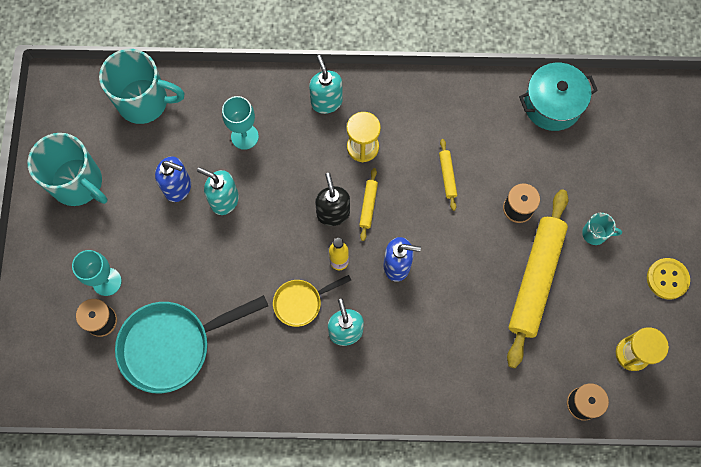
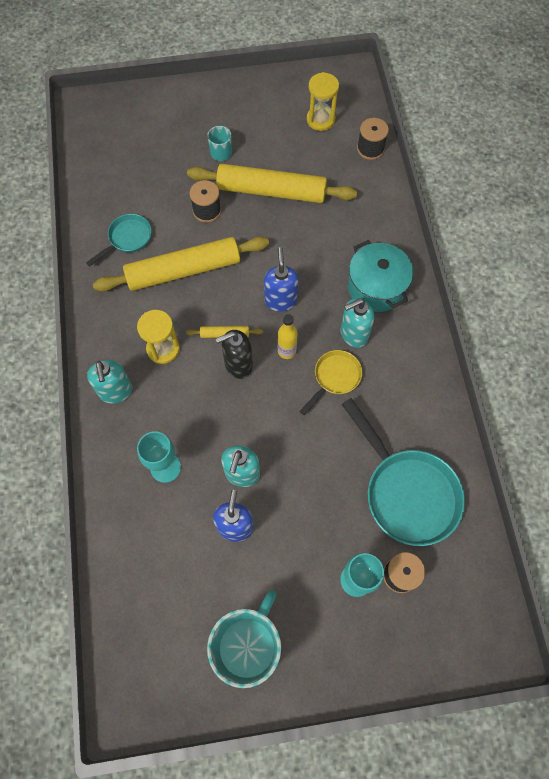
camera: 100 degrees left, 5 degrees down
(144, 102) = (135, 591): turquoise mug -> none
(301, 302) = (334, 378): yellow pan -> yellow pan turned 105 degrees counterclockwise
(326, 102) = (116, 391): turquoise soap dispenser -> turquoise soap dispenser turned 75 degrees counterclockwise
(447, 176) = (183, 270): yellow rolling pin -> yellow rolling pin, size x2.41
(493, 127) = (127, 239): none -> turquoise pan
(552, 105) = (99, 194): turquoise pot -> turquoise pot (376, 287)
(667, 279) = (252, 101): yellow button -> none

